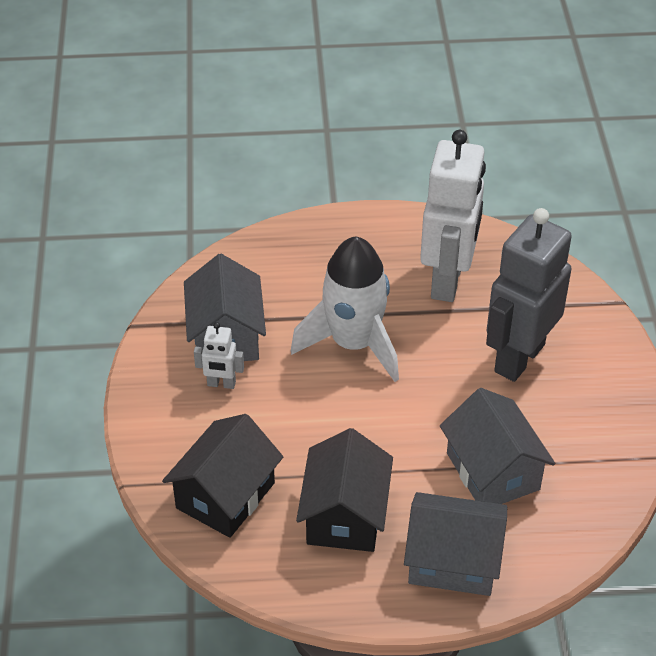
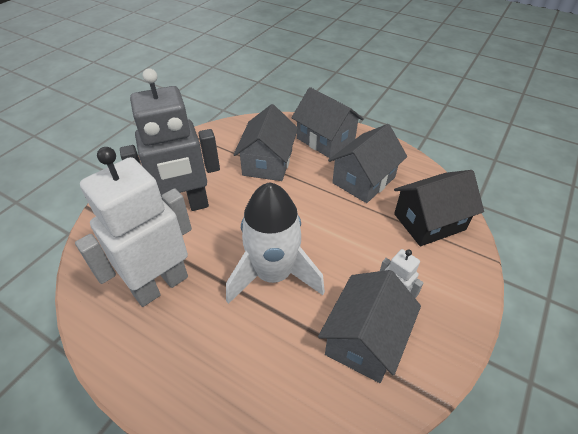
camera: 145 degrees left, 0 degrees up
(345, 515) = (364, 180): black house -> grey house

